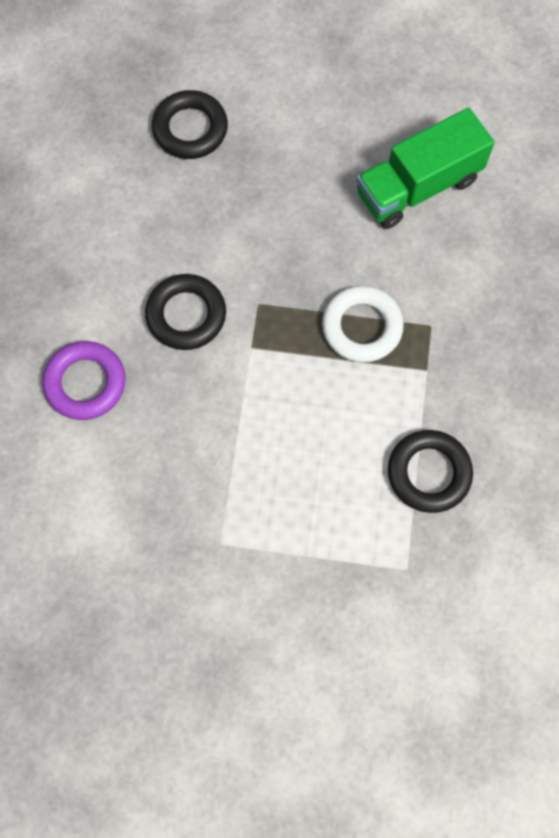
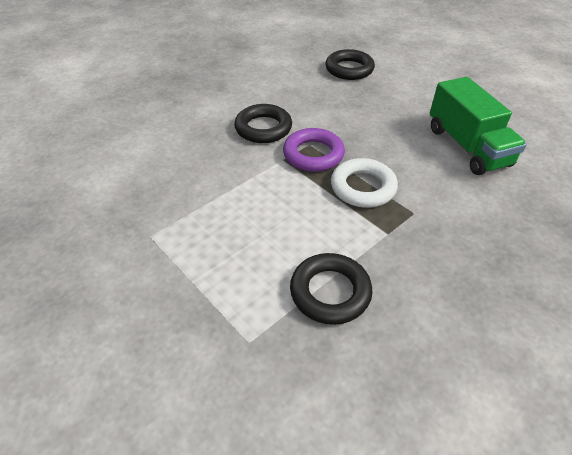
camera: 40 degrees right, 25 degrees down
(85, 383) = (178, 125): purple ring -> purple ring (313, 154)
(418, 187) = (467, 146): green truck -> green truck turned 120 degrees counterclockwise

